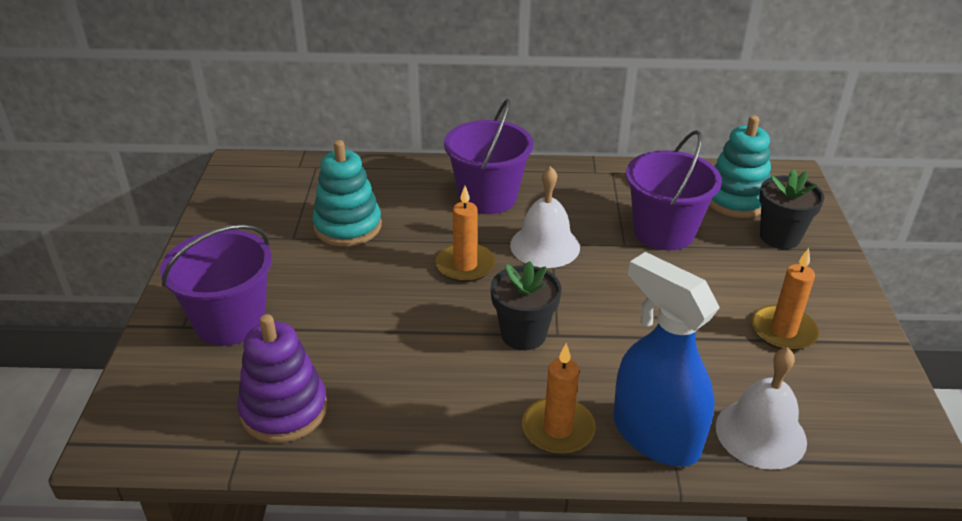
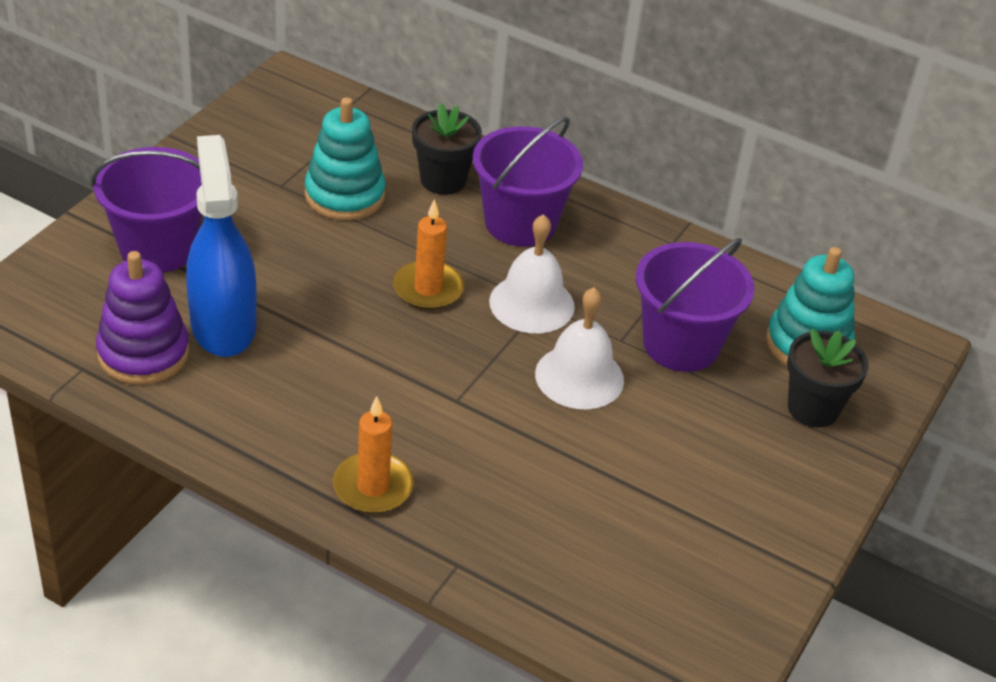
camera: 25 degrees right, 5 degrees up
(523, 334) = (422, 384): black flower pot -> black flower pot (443, 180)
(655, 435) = (460, 536): blue spray bottle -> blue spray bottle (223, 326)
(760, 433) = (566, 586): white bell -> white bell (579, 377)
(783, 331) = (700, 506): orange candle -> none

